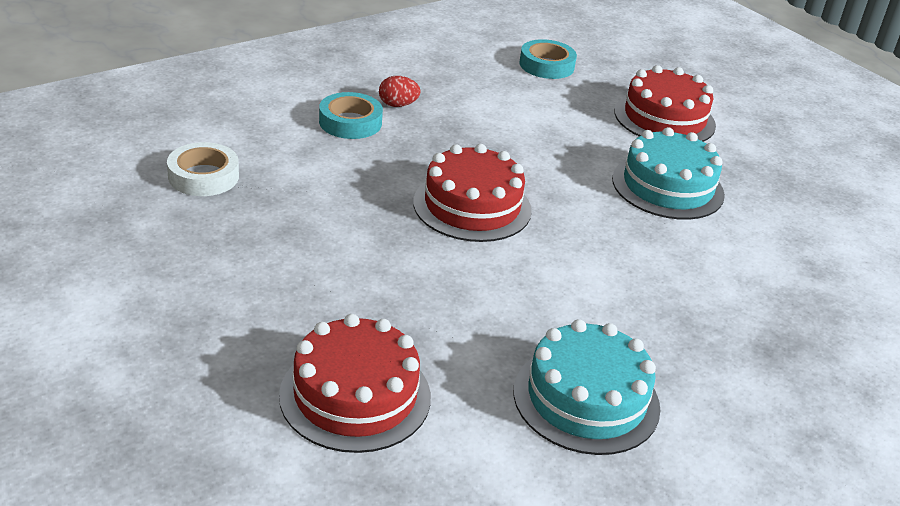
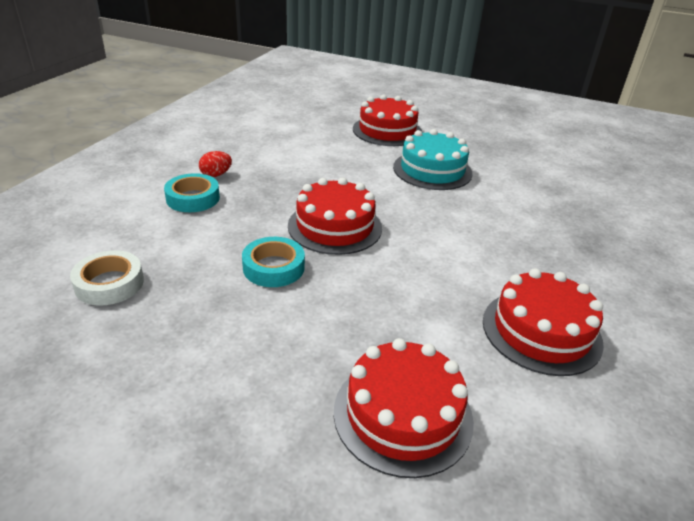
camera: 30 degrees left, 0 degrees up
(546, 65) = (288, 120): turquoise tape -> turquoise tape (273, 267)
(586, 399) = (541, 331): turquoise cake -> red cake

